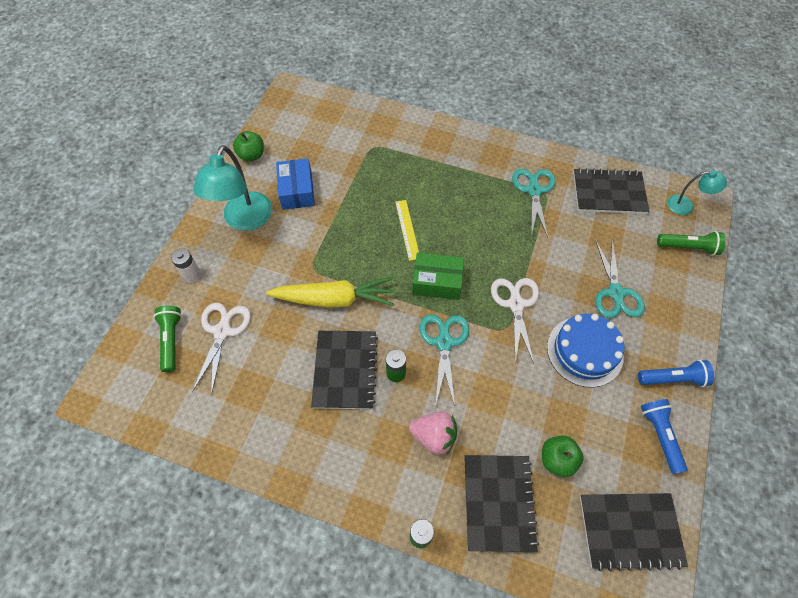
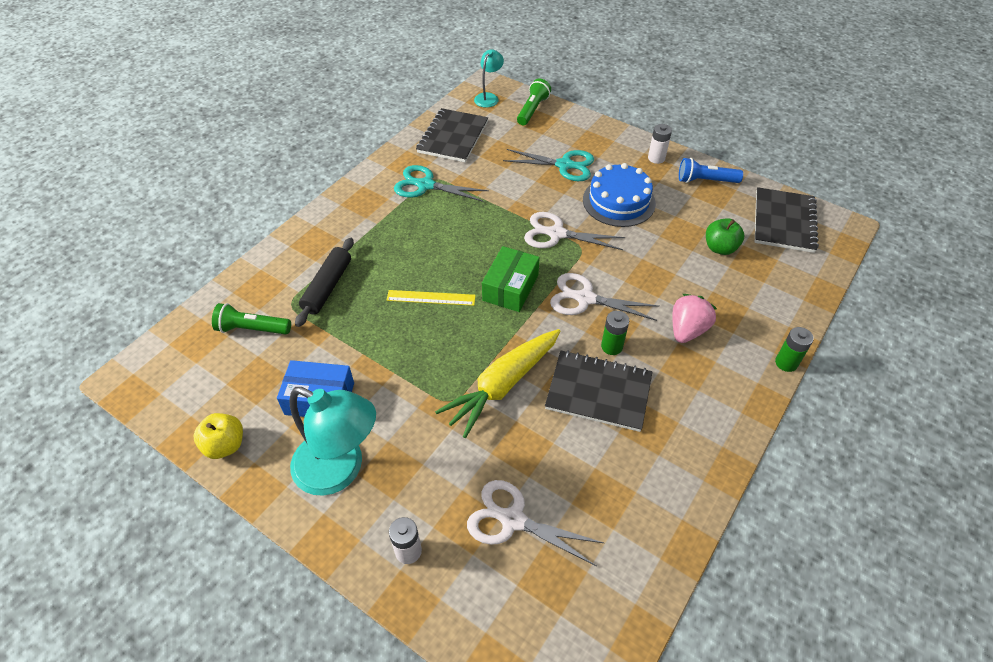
camera: 75 degrees left, 10 degrees down
(171, 340) = (509, 590): green flashlight -> green flashlight (252, 329)
(252, 155) = (225, 445): green apple -> yellow apple
(334, 299) = (502, 385): yellow carrot -> yellow carrot turned 150 degrees counterclockwise
(396, 162) = (327, 287): none -> black rolling pin
(444, 343) = (585, 299): turquoise scissors -> white scissors
(498, 502) = (757, 297): black notebook -> none
(672, 379) = (656, 158): blue flashlight -> white battery

